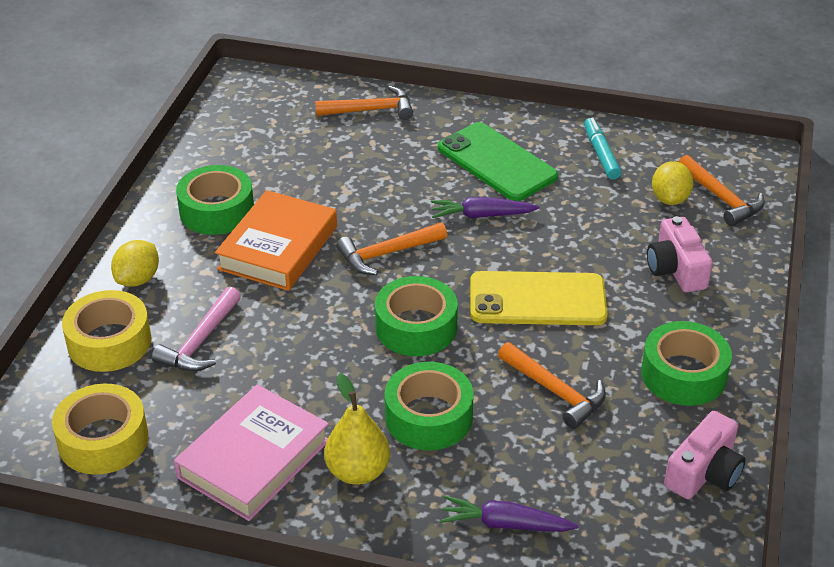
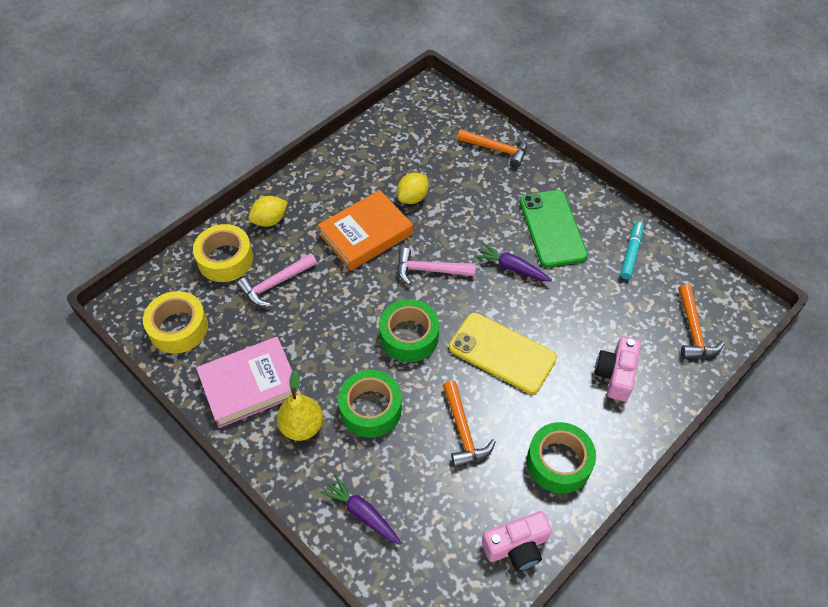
camera: 30 degrees right, 15 degrees up
(217, 211) = (348, 189): green tape -> none
(387, 254) = (430, 270): orange hammer -> pink hammer
(670, 199) = (654, 313): yellow lemon -> yellow lemon (412, 197)

